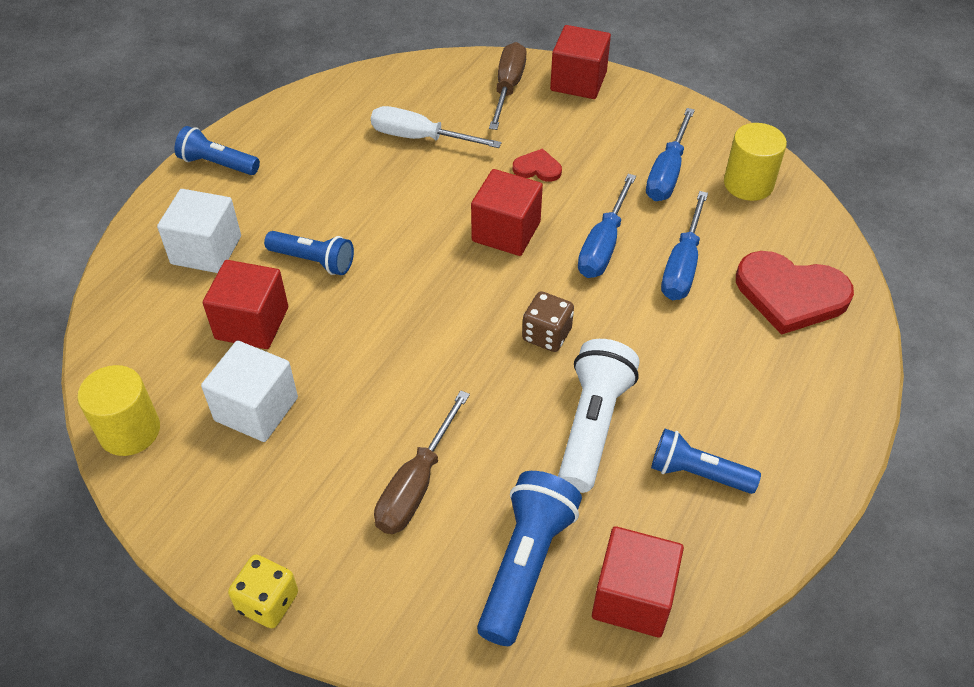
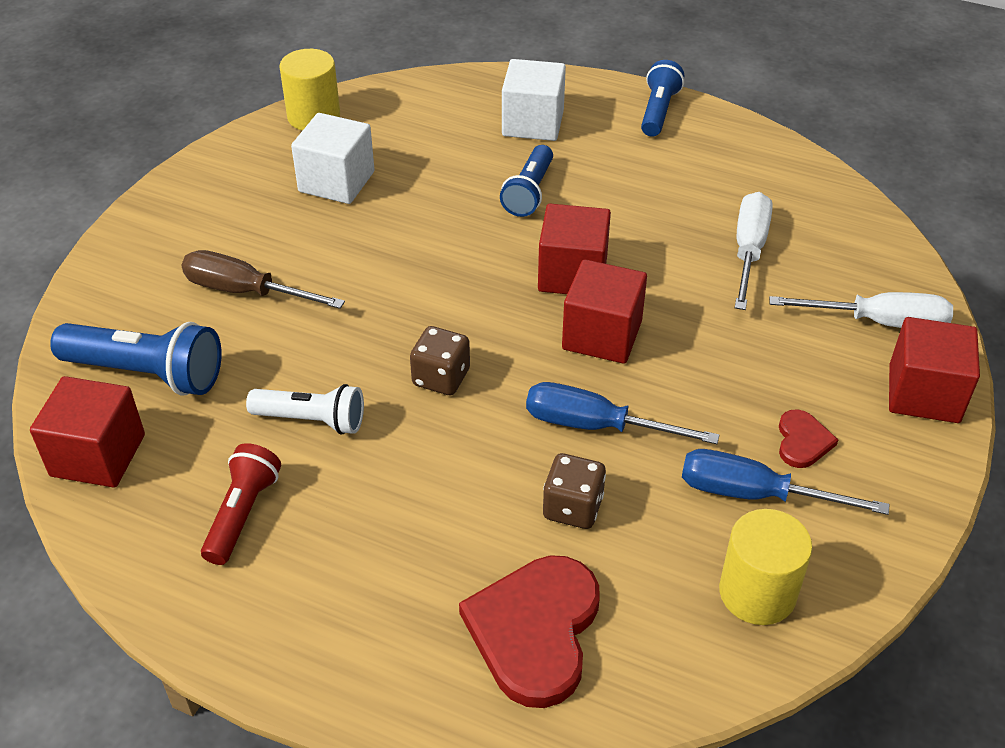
camera: 85 degrees right, 5 degrees down
(252, 323) = (440, 164): red cube -> red cube (572, 274)
(268, 602) = (136, 216): yellow dice -> none
(508, 88) = (879, 322): brown screwdriver -> white screwdriver
(537, 168) = (724, 358): red heart -> red heart (802, 441)
(592, 425) = (312, 420): white flashlight -> white flashlight, size x0.66
(682, 265) = (573, 507): blue screwdriver -> brown dice
(697, 473) = (242, 514): blue flashlight -> red flashlight

